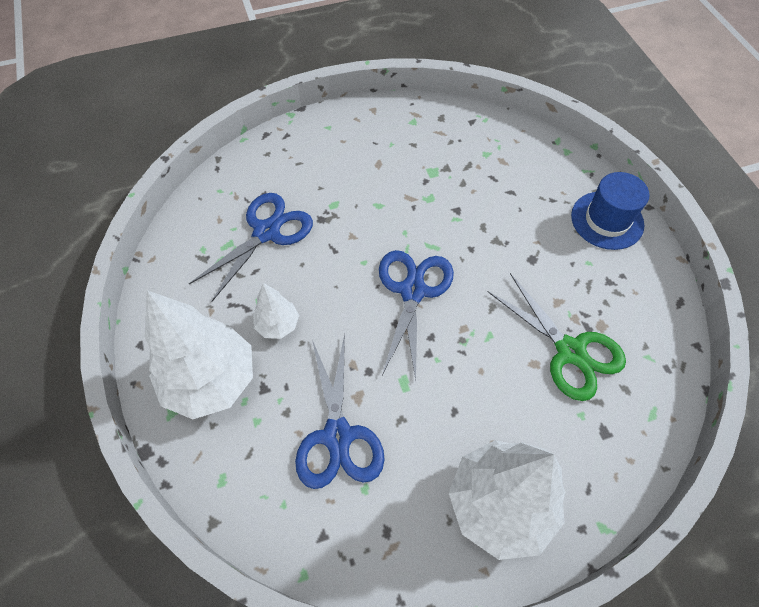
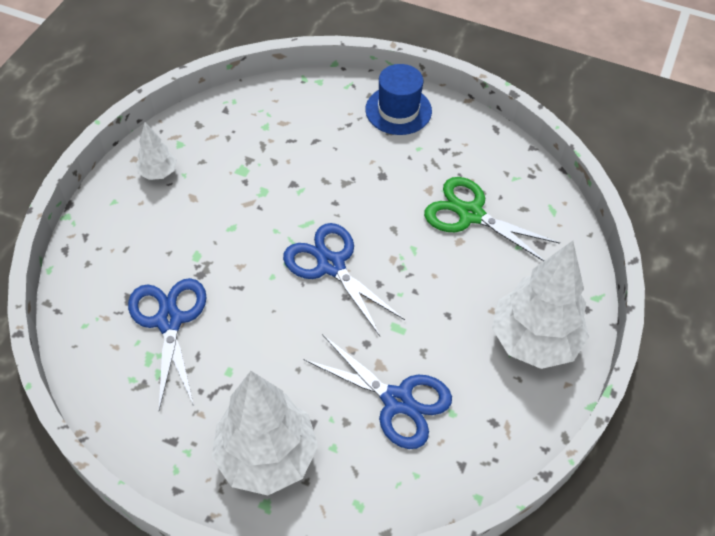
camera: 50 degrees left, 5 degrees down
(278, 325) = (266, 375): white tree -> white tree (158, 173)
(570, 351) = (470, 214): green scissors -> green scissors turned 150 degrees counterclockwise

